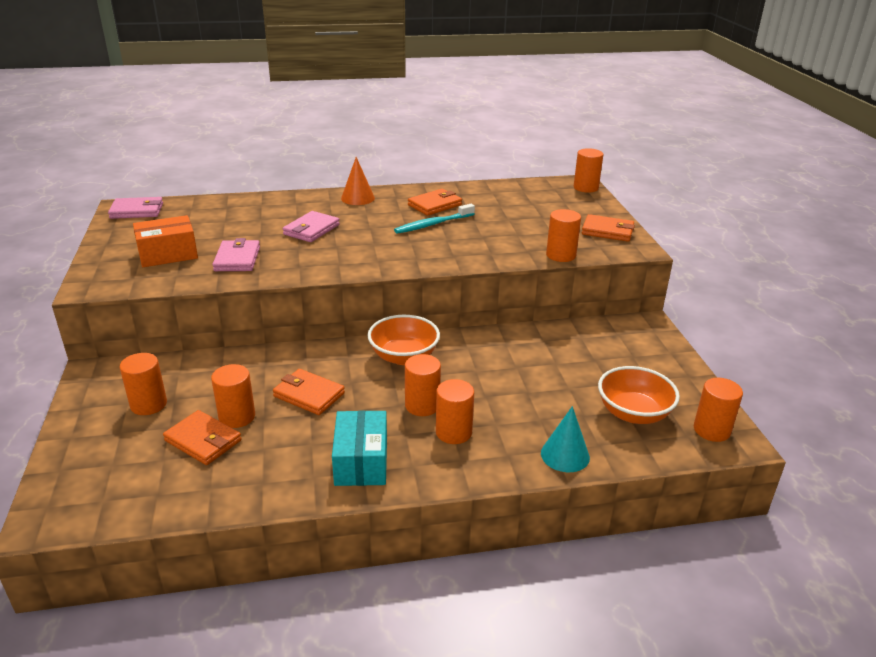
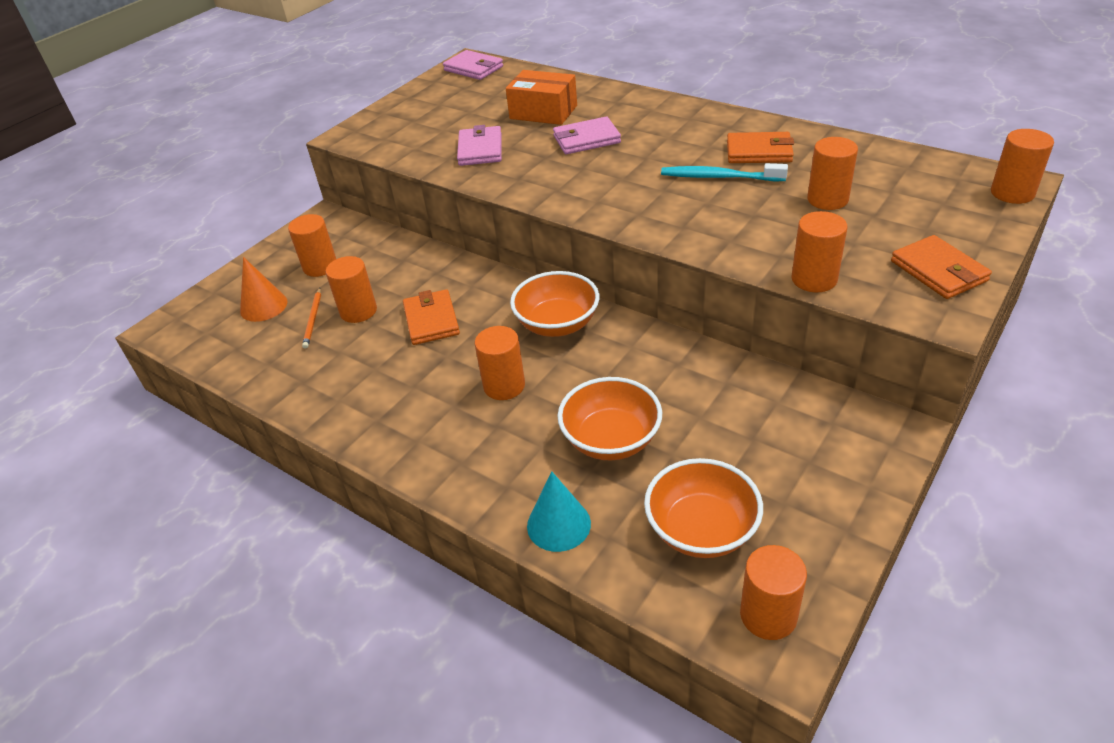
camera: 50 degrees right, 10 degrees up
(168, 254) = (437, 124): orange box -> orange box (543, 112)
(203, 440) = (313, 319): orange wallet -> orange pencil
(237, 259) = (480, 149): pink wallet -> pink wallet turned 45 degrees counterclockwise
(357, 198) = (686, 115): orange cone -> orange cone (263, 306)
(361, 461) = (386, 410): turquoise box -> none
(453, 432) = (493, 431): orange cylinder -> orange cylinder (827, 199)
(528, 399) = (611, 440): none -> orange bowl

